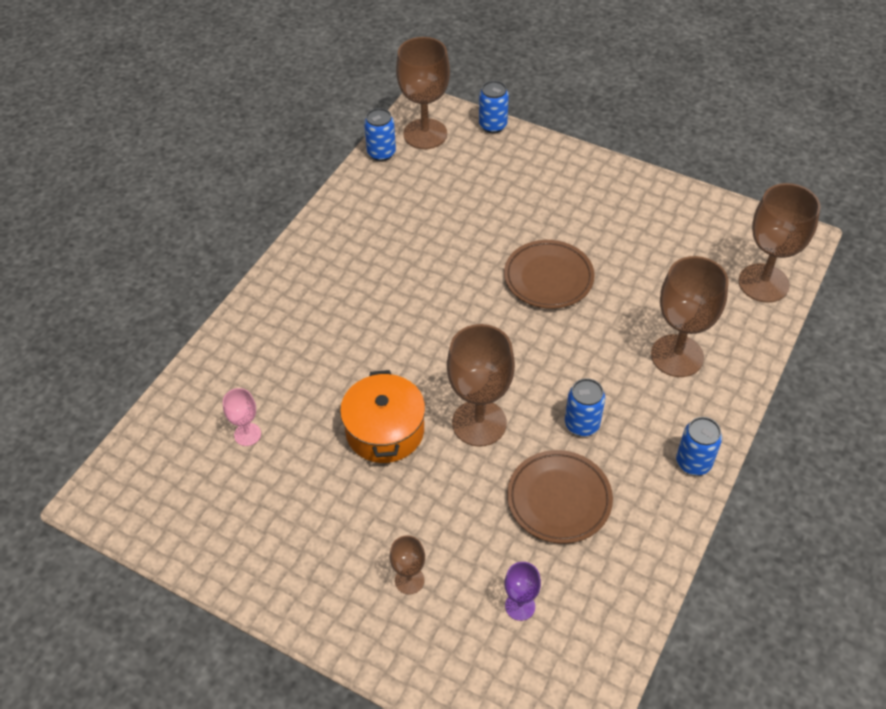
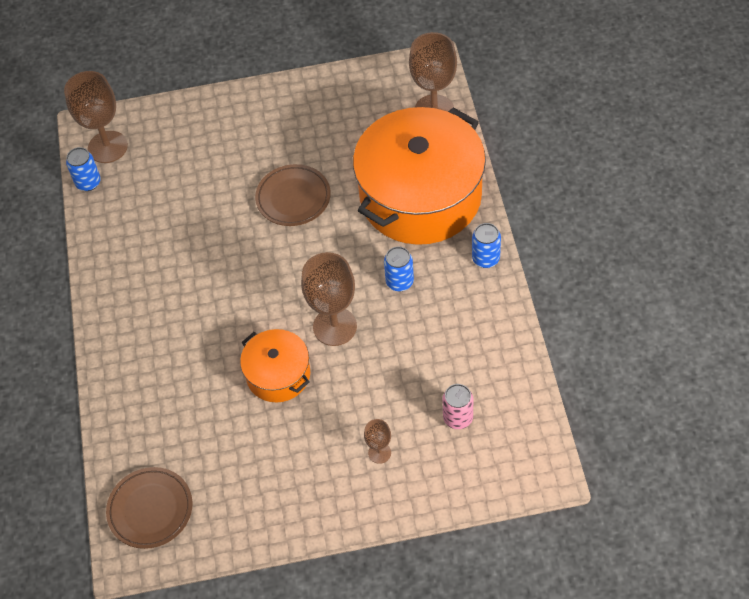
camera: 35 degrees left, 5 degrees up
(247, 434) = (188, 443): pink goblet -> none
(493, 125) = (153, 109): blue can -> none
(520, 606) = (458, 418): purple goblet -> pink can
(559, 499) = (426, 338): brown plate -> brown plate (150, 509)
(677, 356) = (420, 196): brown goblet -> orange pot

